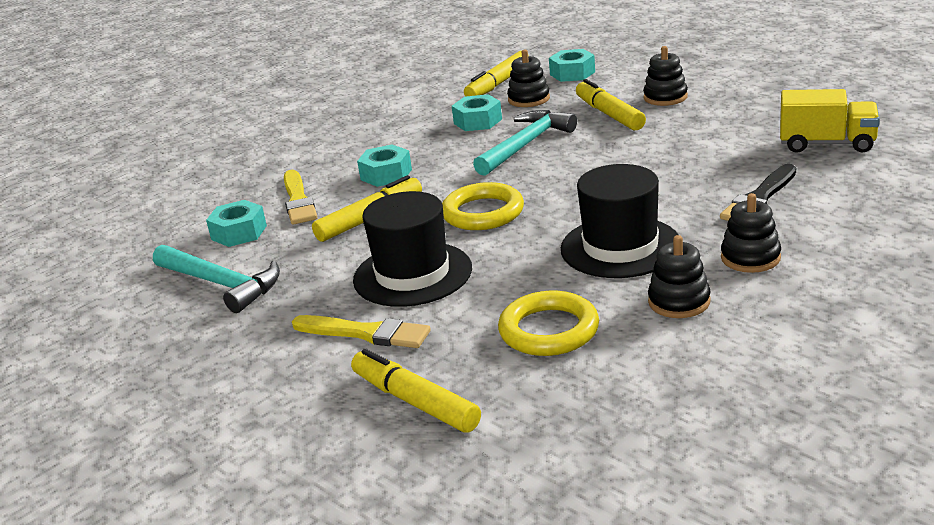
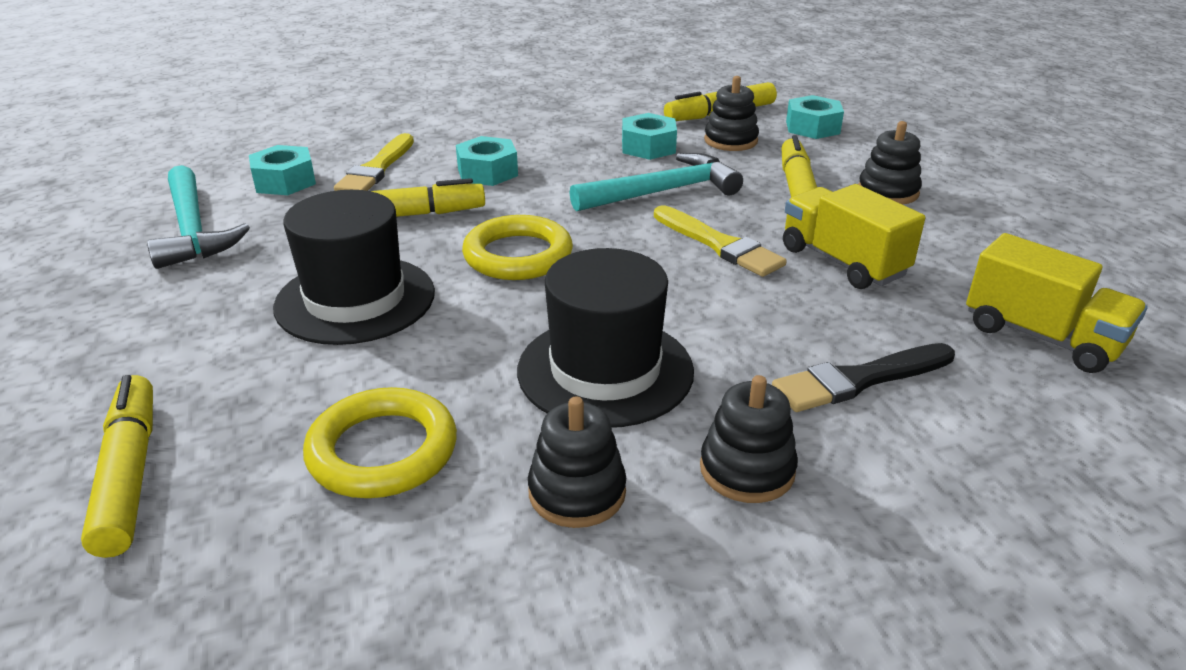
camera: 25 degrees right, 5 degrees up
(365, 333) = (217, 352): yellow brush -> yellow brush (719, 244)
(684, 145) = (842, 262): none -> yellow truck

